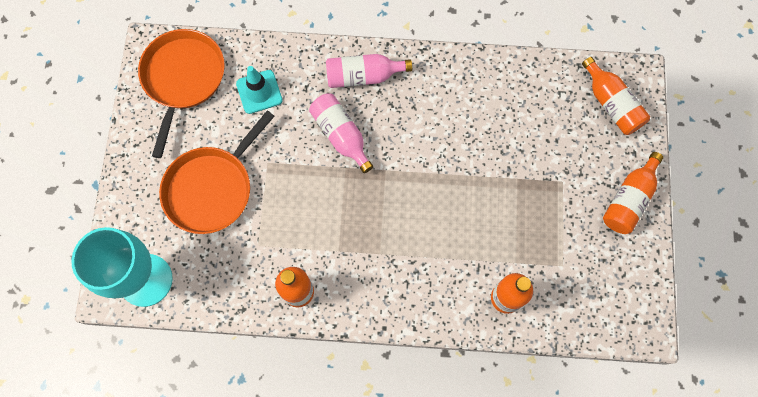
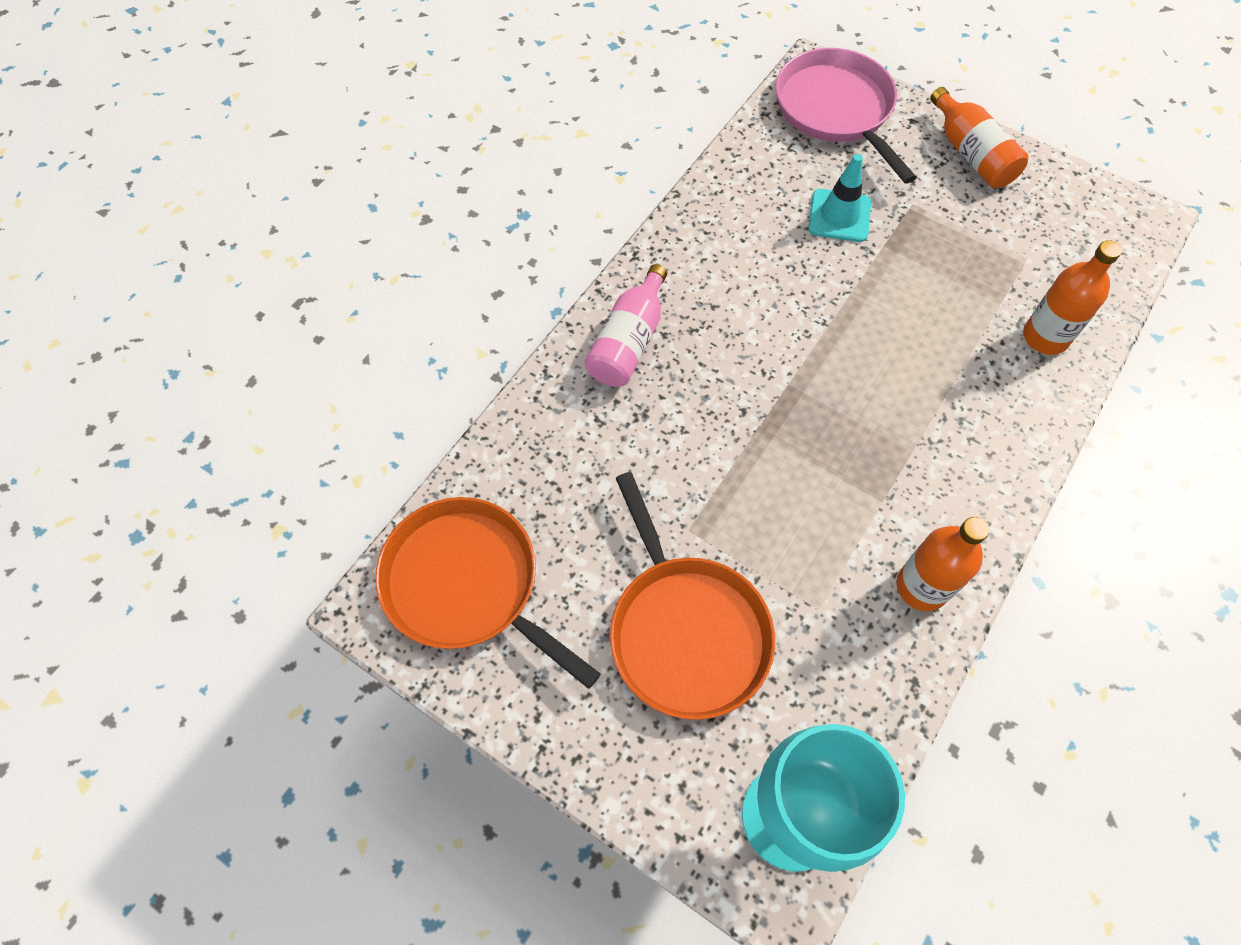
camera: 60 degrees left, 10 degrees down
(259, 92) = (564, 485): turquoise traffic cone -> turquoise traffic cone (839, 216)
(341, 135) = (702, 412): pink bottle -> none
(611, 104) = (836, 110): orange bottle -> pink pan

